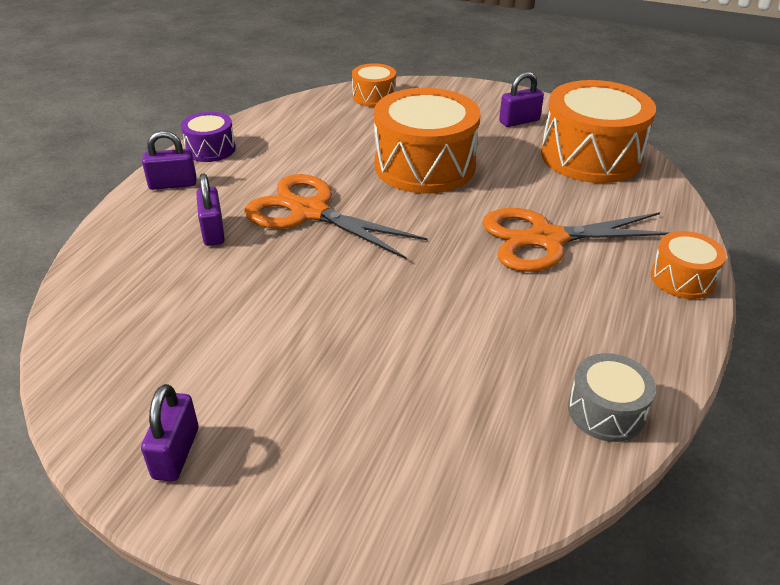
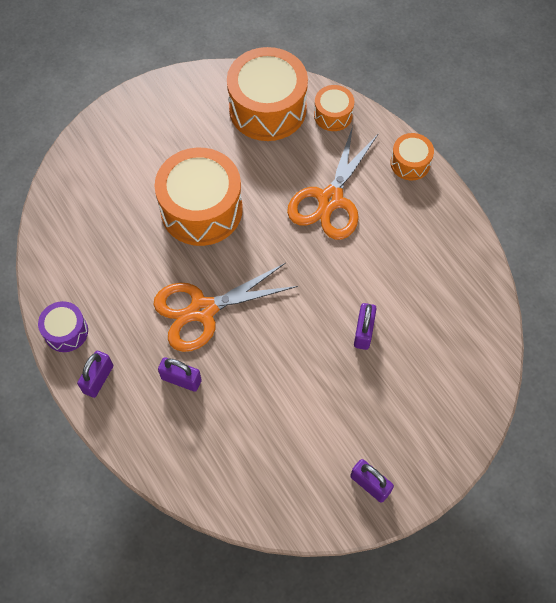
camera: 55 degrees left, 25 degrees up
(374, 97) = (77, 178): orange drum -> orange drum (333, 115)
(519, 121) = (192, 114): purple padlock -> purple padlock (363, 332)
(606, 411) = (470, 275): grey drum -> none

